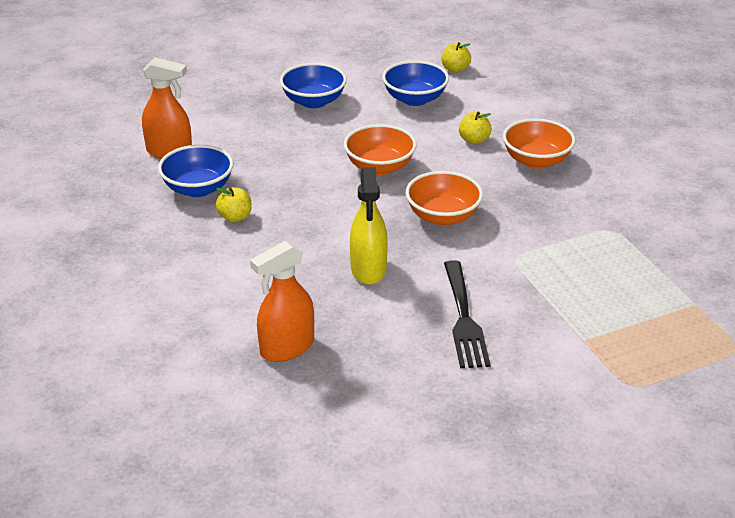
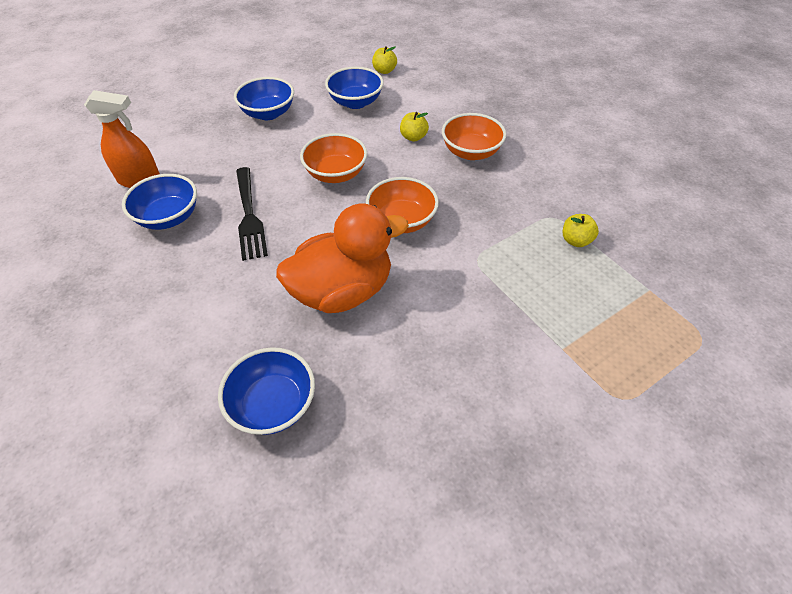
camera: 10 degrees left, 15 degrees up
(235, 217) = (207, 246): yellow apple -> yellow apple (575, 240)
(286, 348) = (273, 404): orange spray bottle -> blue bowl
(368, 269) = (342, 291): yellow spray bottle -> orange duck
(463, 318) = (443, 338): black fork -> black fork (249, 215)

